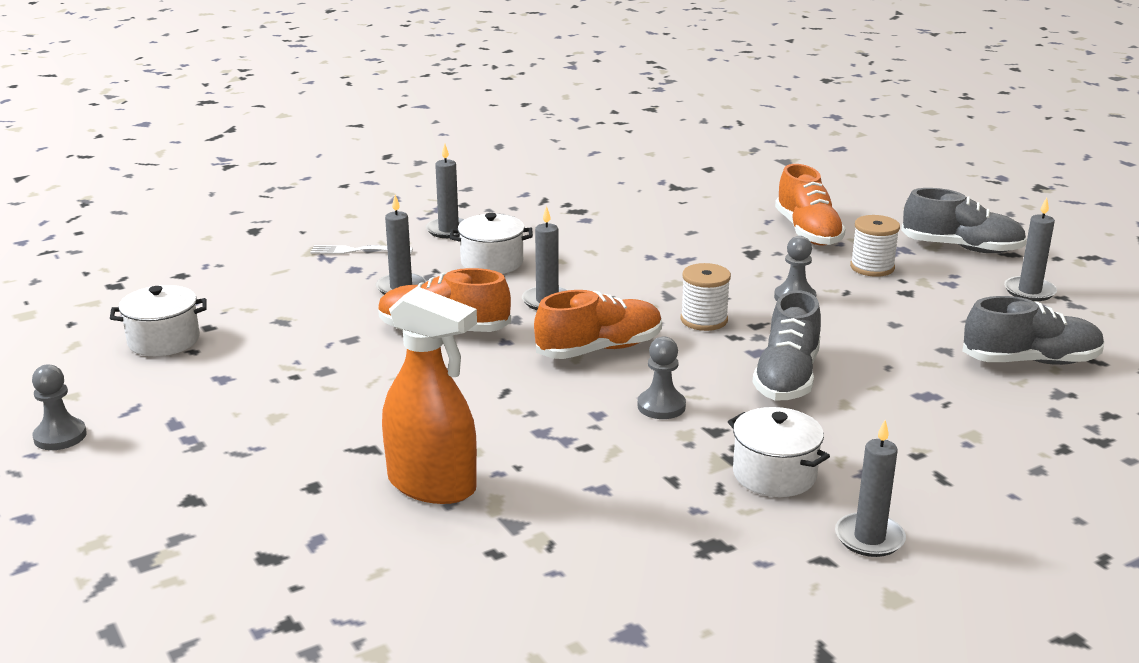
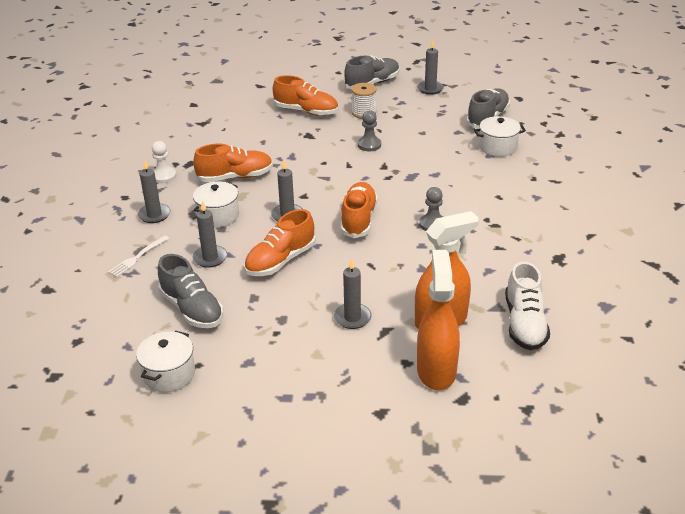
camera: 55 degrees left, 10 degrees up
(60, 436) = (252, 452): grey pawn -> none
(315, 515) = (436, 370): none -> orange spray bottle
(497, 561) = (524, 324): none -> white shoe
(531, 207) = (164, 176): none -> white pawn
(587, 244) = (235, 177): none -> orange shoe
(704, 320) = (362, 178): white spool -> none
(774, 475) = (518, 219): white pot -> white pot (498, 147)
(787, 378) = (441, 180): grey shoe -> grey shoe (192, 309)
(869, 538) = (584, 217): grey candle -> grey candle (352, 318)

